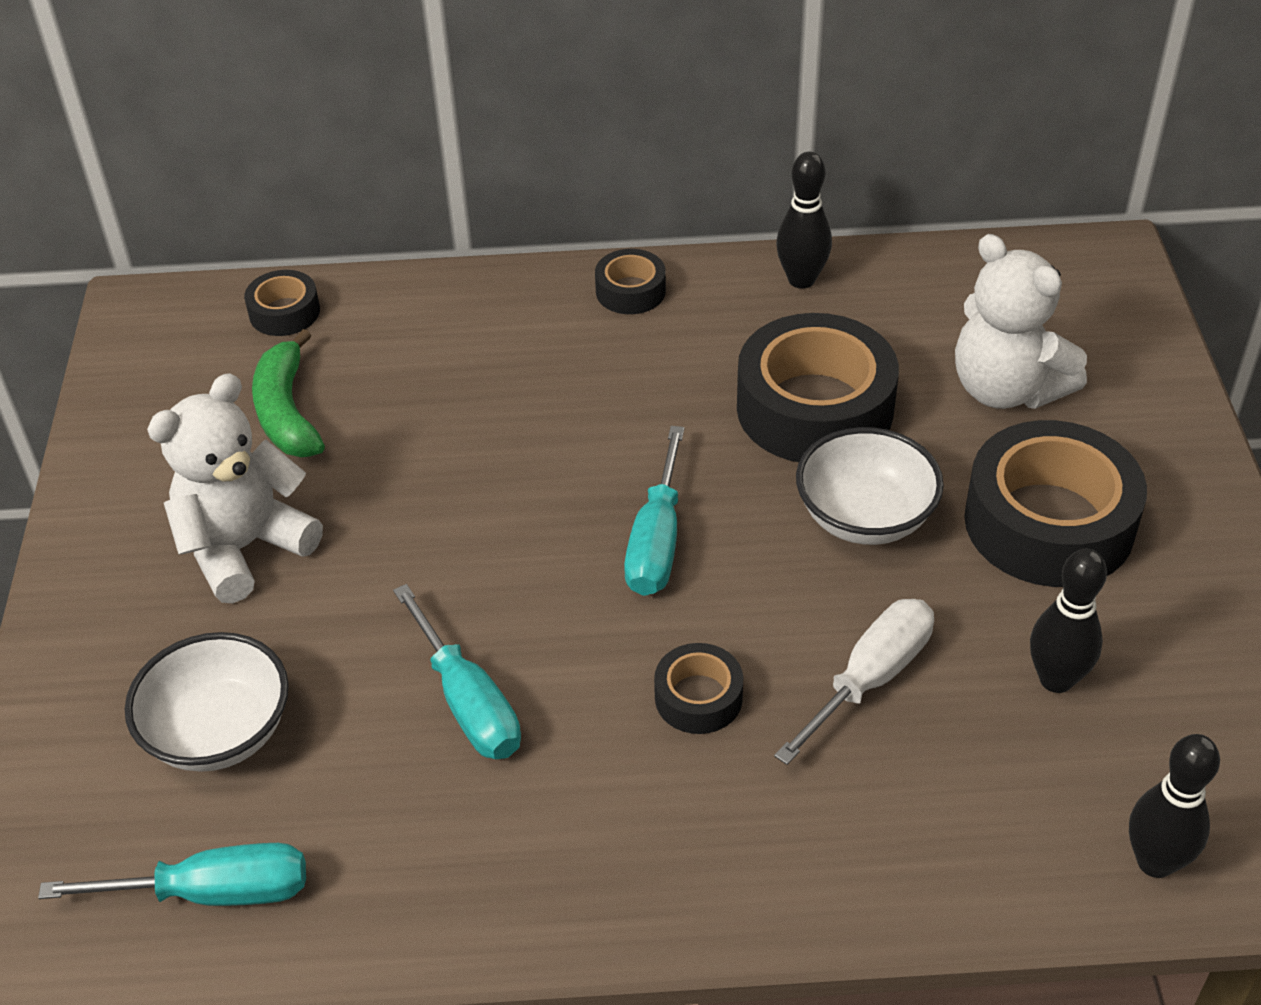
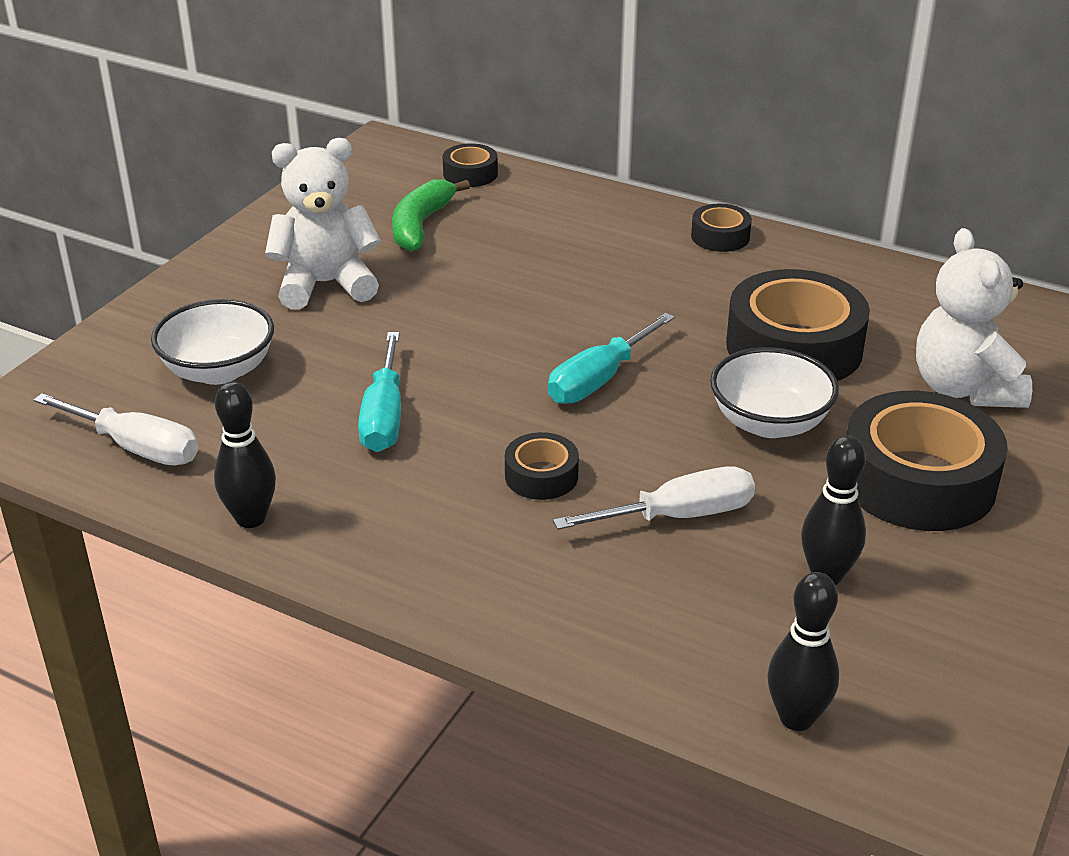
camera: 30 degrees right, 10 degrees down
(213, 892) = (136, 447): turquoise screwdriver -> white screwdriver
(801, 280) = (859, 271): black bowling pin -> black bowling pin (251, 518)

